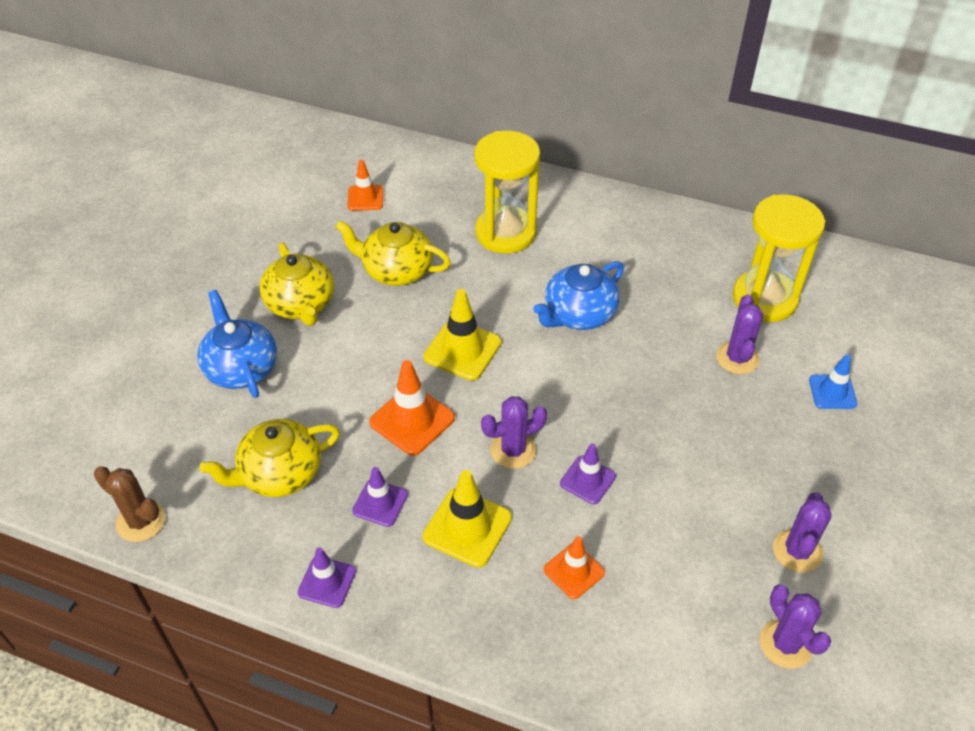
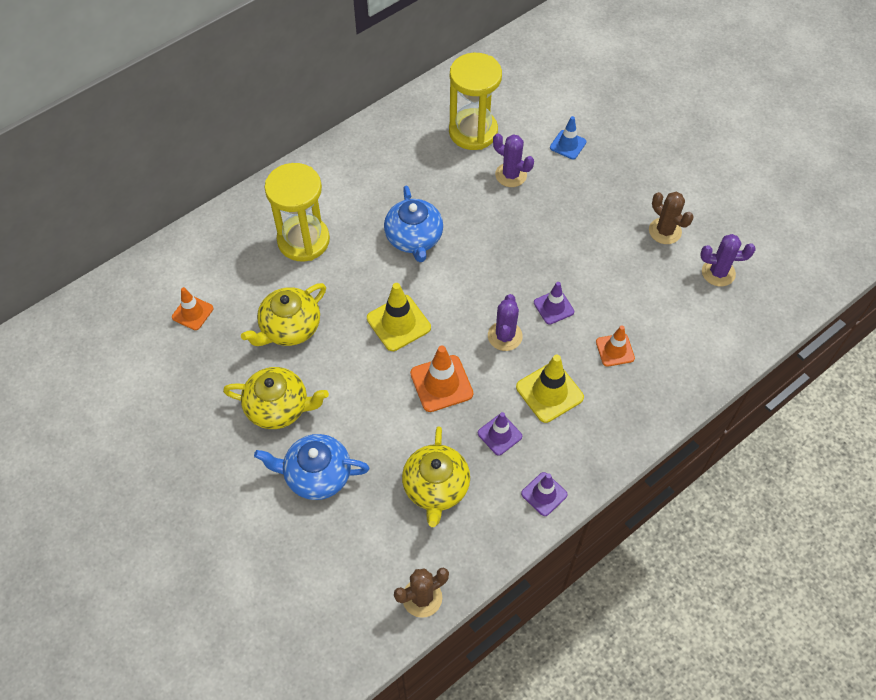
camera: 60 degrees left, 10 degrees up
(797, 551) = (665, 231): purple cactus -> brown cactus

